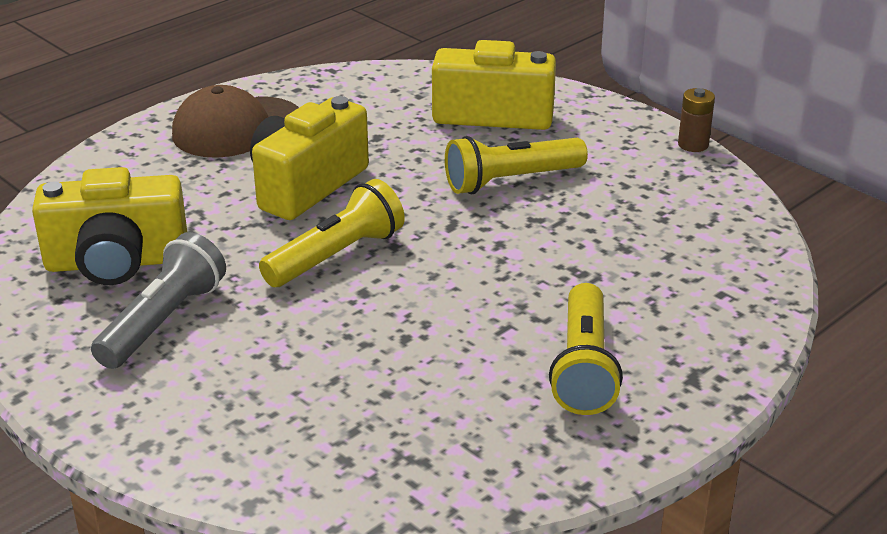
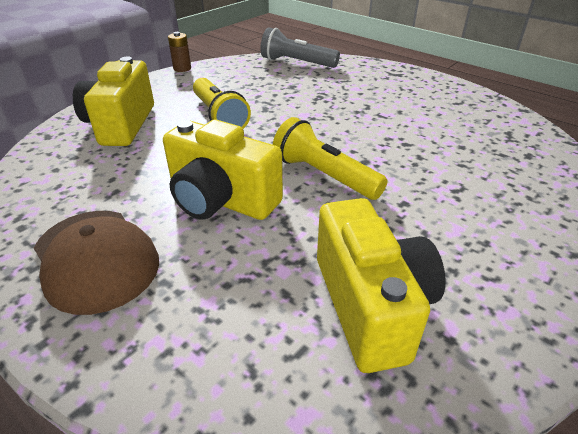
camera: 95 degrees left, 5 degrees up
(164, 321) = (445, 252): grey flashlight -> grey flashlight (296, 63)
(583, 368) = (404, 95): yellow flashlight -> none

